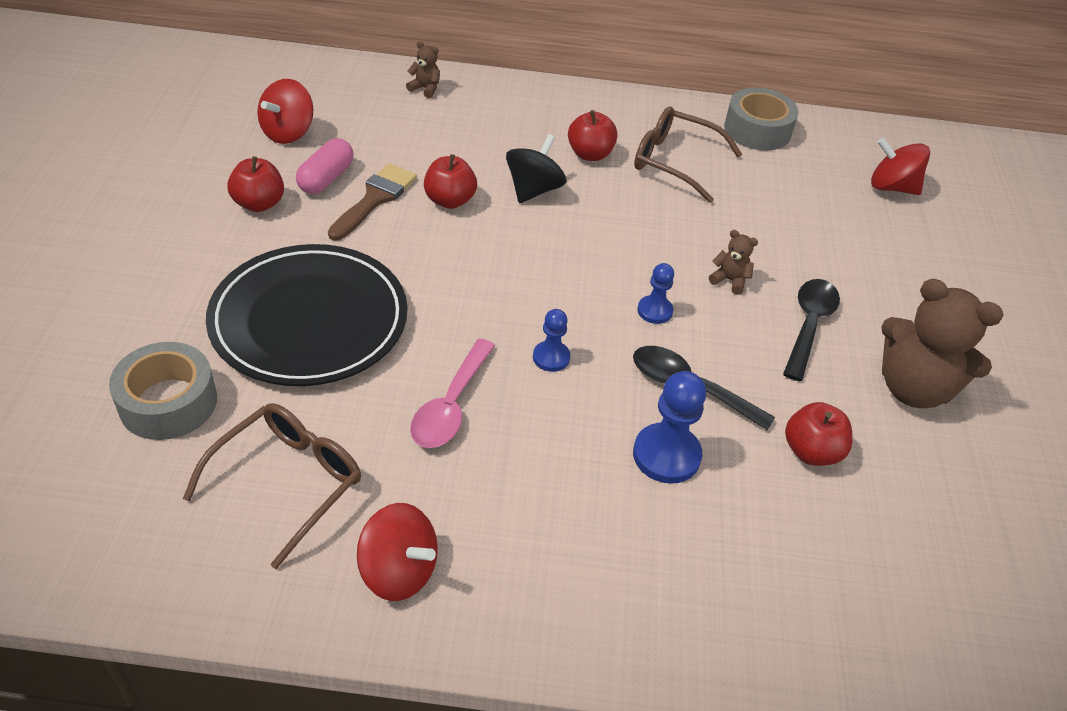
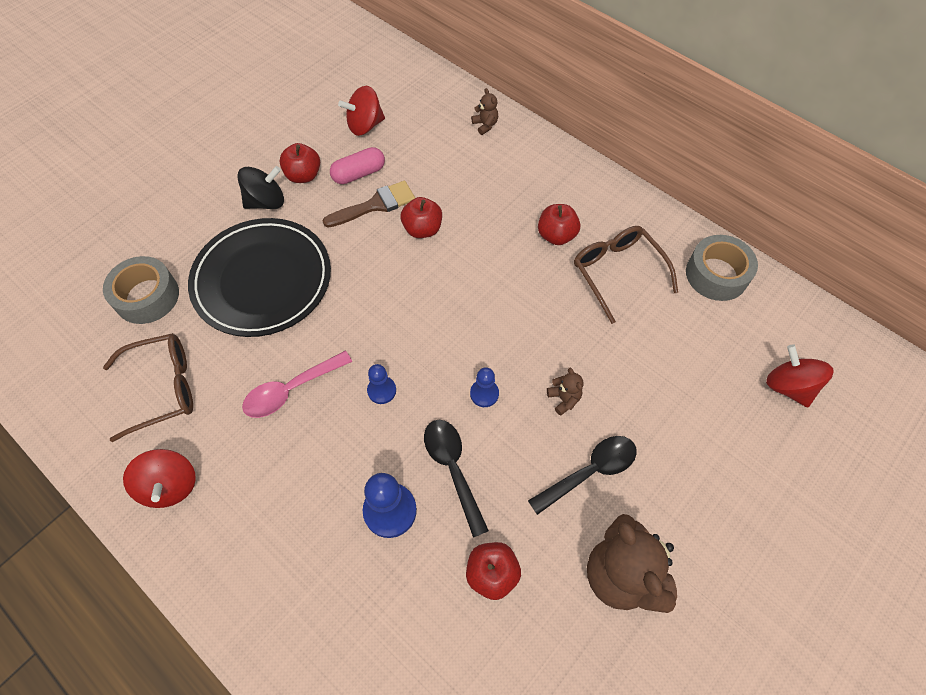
camera: 40 degrees right, 15 degrees up
(533, 190) = (487, 248): black spinning top -> black spinning top (266, 202)

